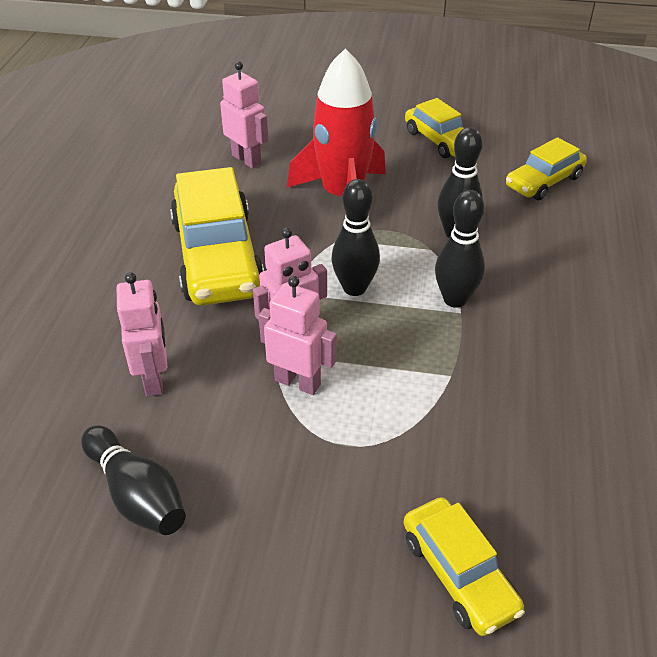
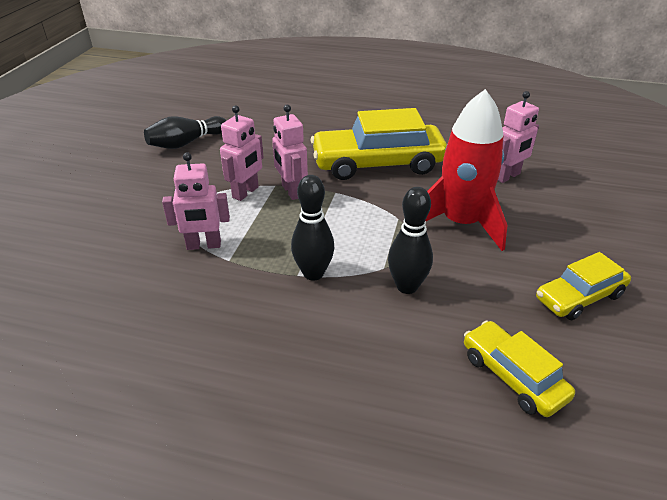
camera: 95 degrees right, 5 degrees down
(154, 379) = (265, 145): pink robot -> pink robot (204, 245)
(354, 288) = (335, 221): black bowling pin -> none
(458, 574) = (72, 242): yellow car -> none

